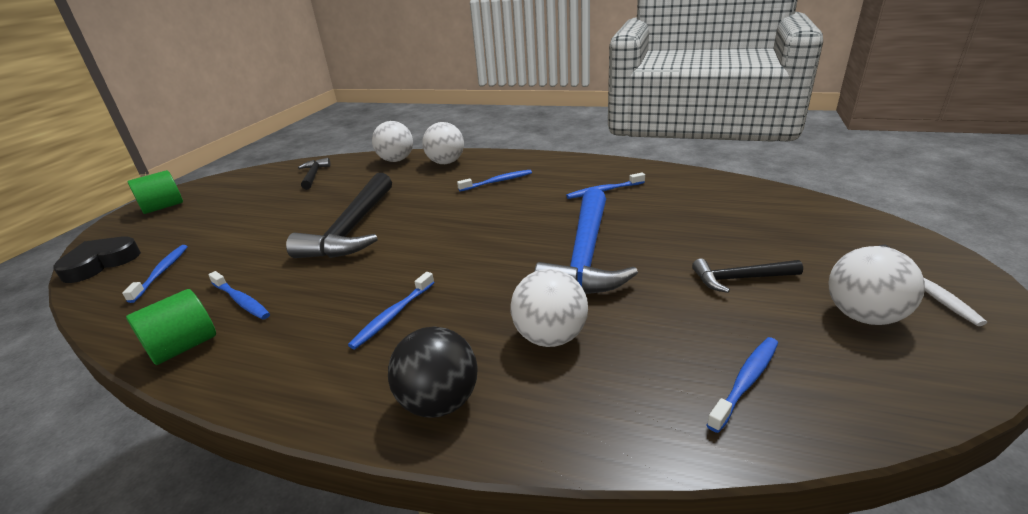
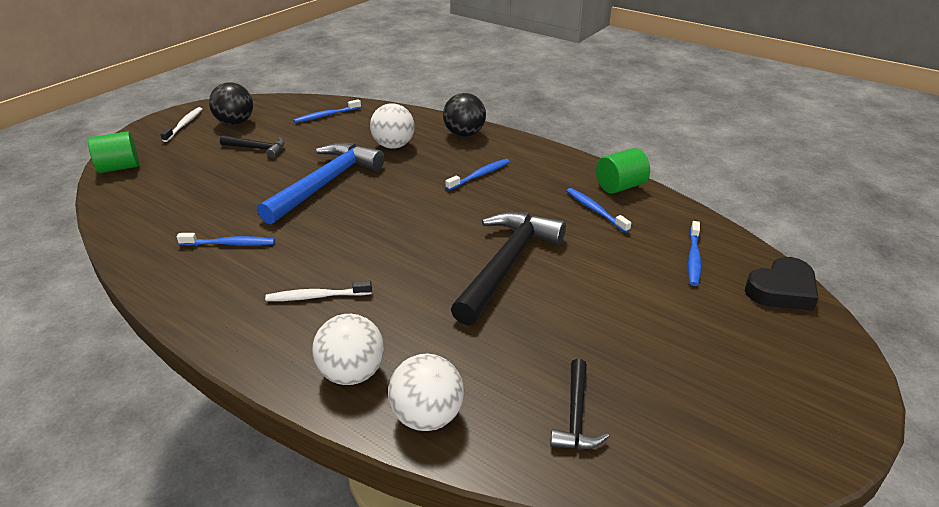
camera: 165 degrees left, 5 degrees up
(163, 207) = (807, 397): green cylinder -> green cylinder (119, 168)
(497, 182) = (317, 296): blue toothbrush -> white toothbrush
(863, 316) = (235, 123): white ball -> black ball

